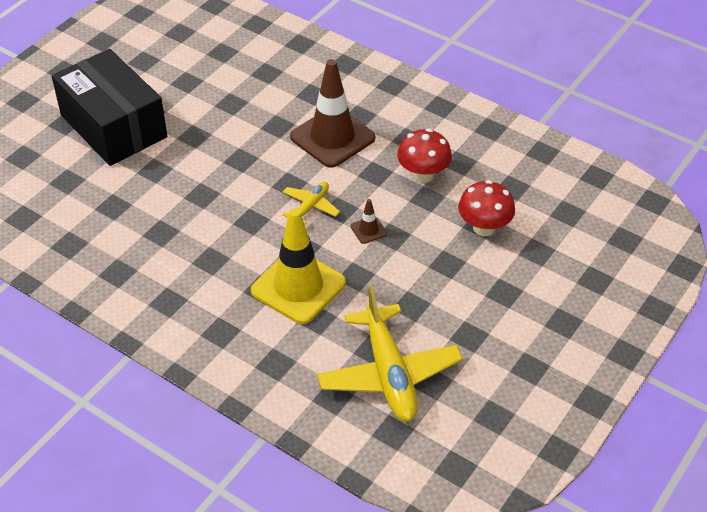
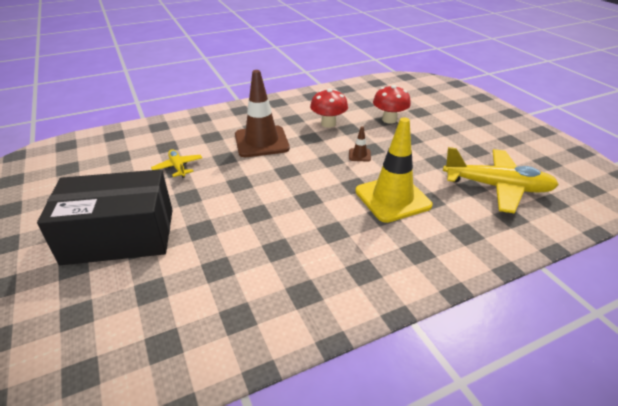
camera: 60 degrees left, 10 degrees down
(310, 207) = (318, 169): yellow plane -> yellow plane (178, 167)

